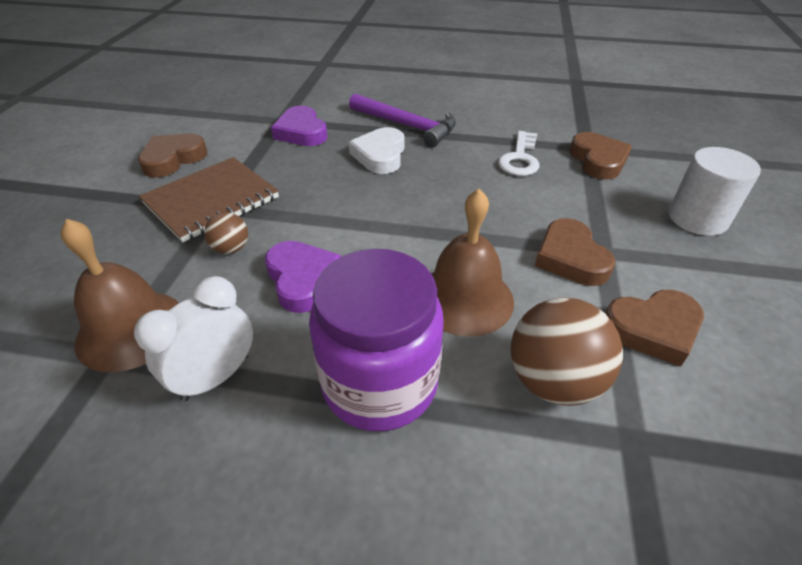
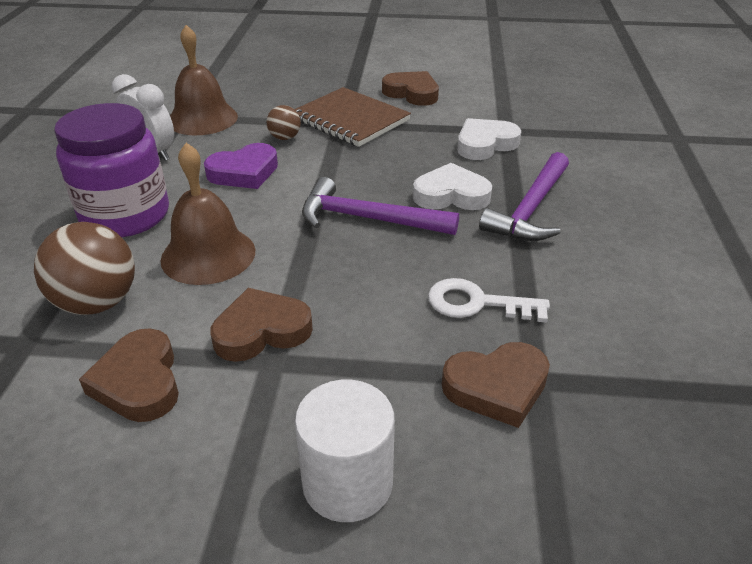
camera: 85 degrees right, 5 degrees down
(301, 132) = (485, 144): purple heart -> white heart
(411, 198) = (368, 219): none -> purple hammer

